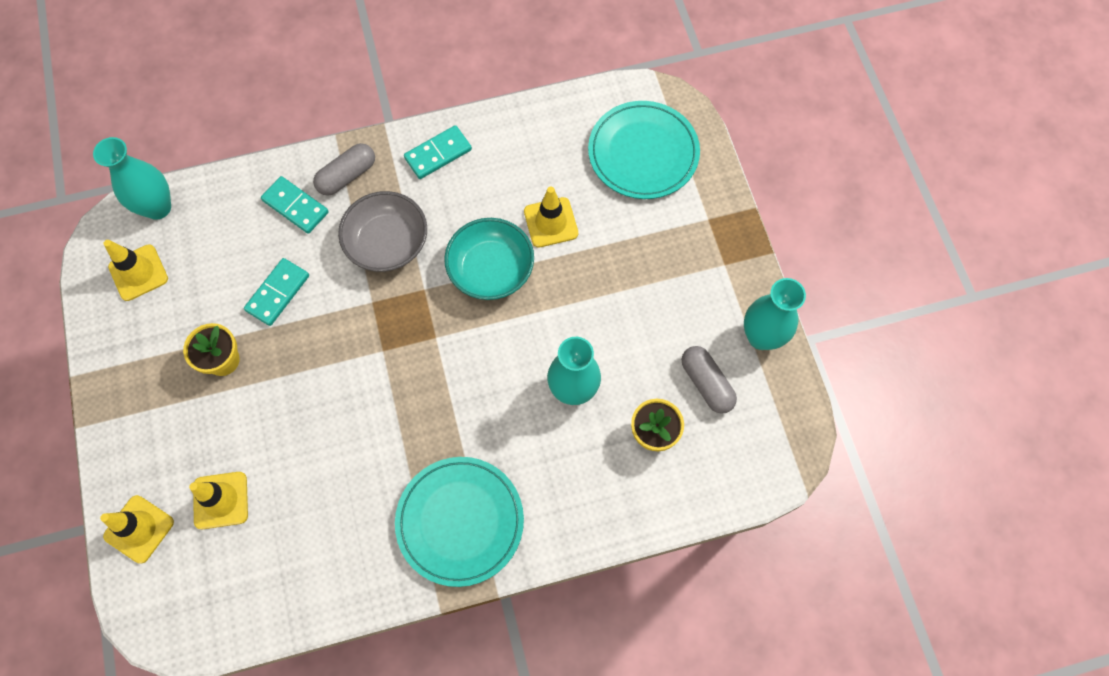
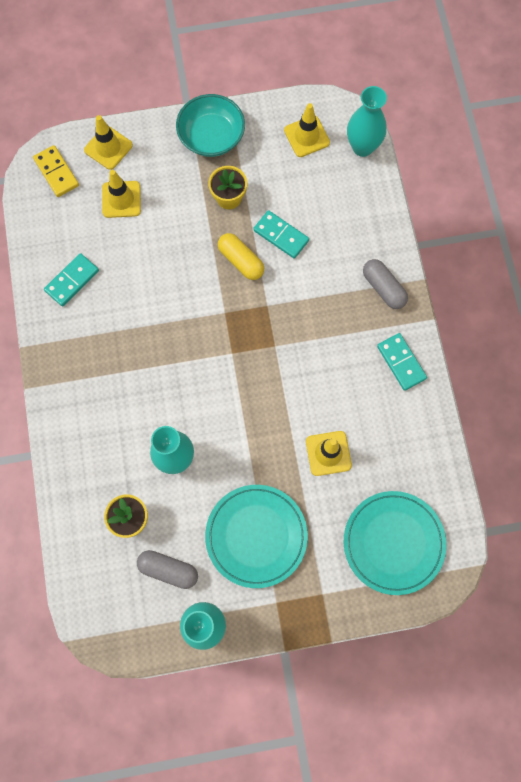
camera: 95 degrees right, 5 degrees up
(174, 599) = (56, 172): none -> yellow domino
(295, 206) = (357, 248): turquoise domino -> turquoise domino (72, 281)
(312, 337) = (241, 261): none -> yellow capsule
(387, 243) = (318, 318): grey bowl -> none
(460, 521) = (82, 364): turquoise plate -> turquoise plate (256, 536)
(491, 269) = (288, 400): turquoise bowl -> turquoise bowl (211, 136)
(706, 383) = (168, 570): grey capsule -> grey capsule turned 45 degrees clockwise

